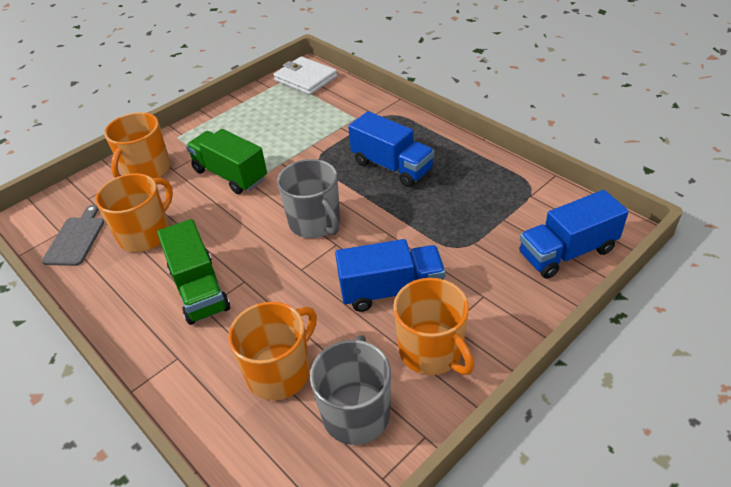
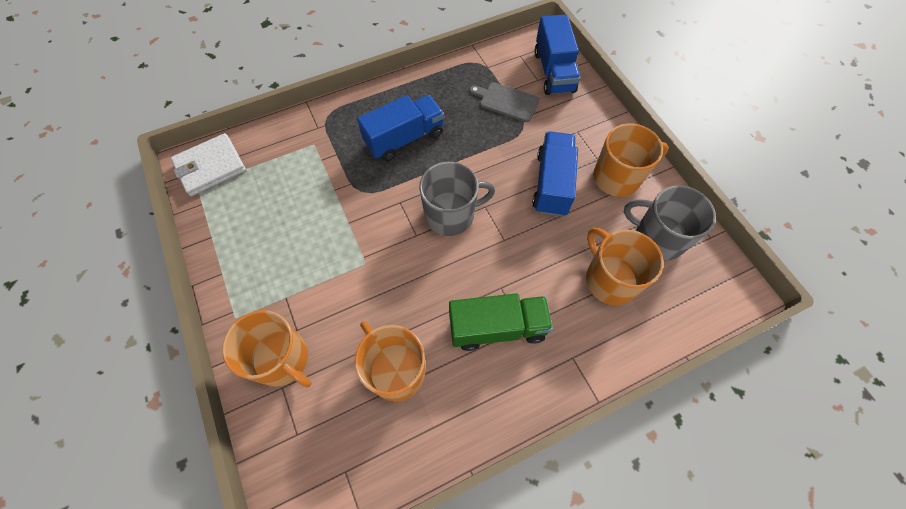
camera: 75 degrees left, 20 degrees up
(76, 239) = (367, 451): grey cutting board -> grey cutting board (506, 101)
(230, 175) = (341, 272): green truck -> none

